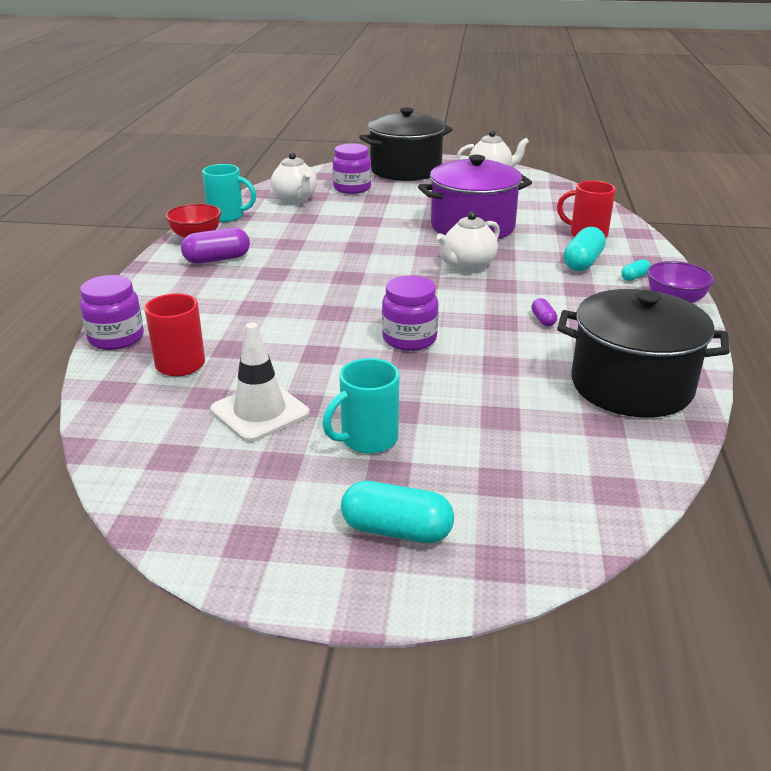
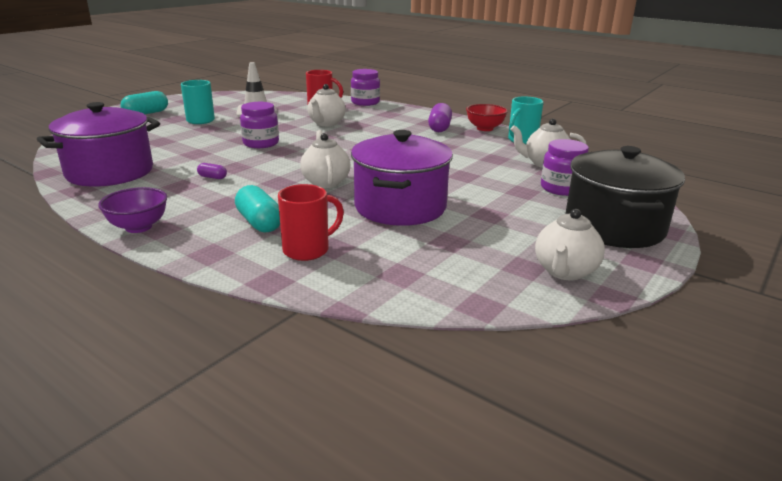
camera: 120 degrees right, 5 degrees down
(271, 329) = (326, 123): none -> white teapot
(631, 386) = (110, 172): black pot -> purple pot
(634, 277) = (198, 231): turquoise capsule -> none

